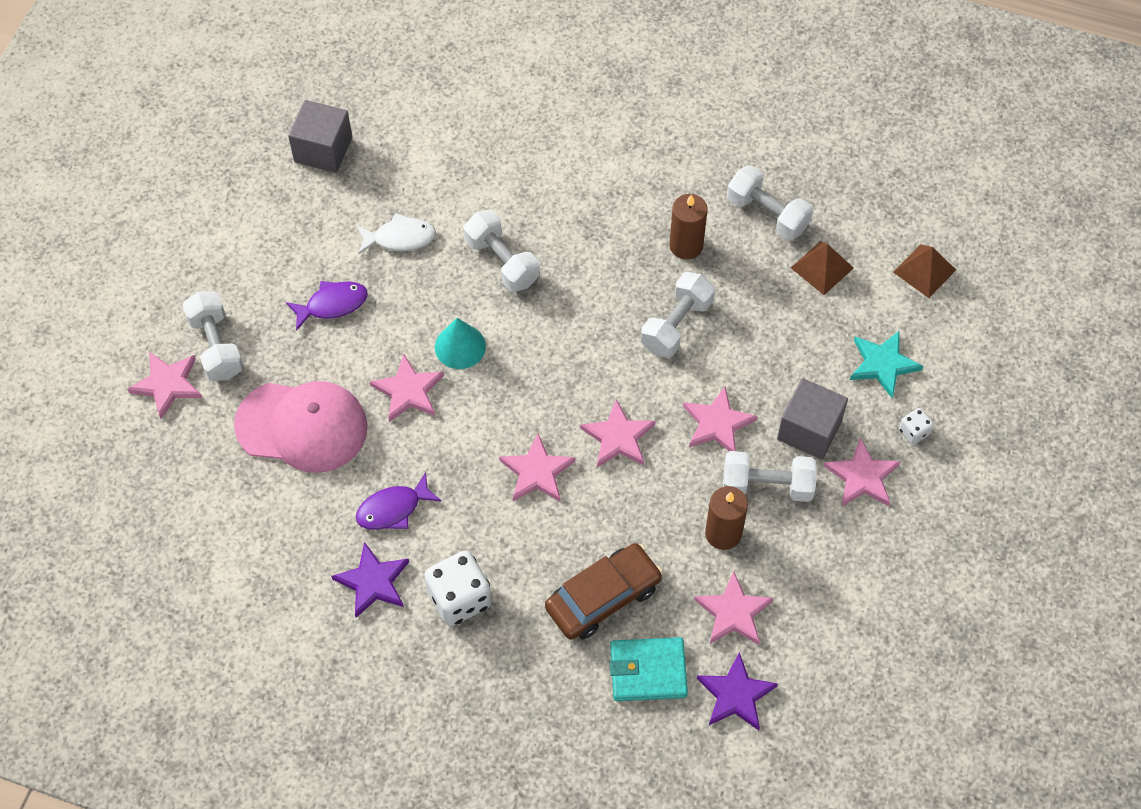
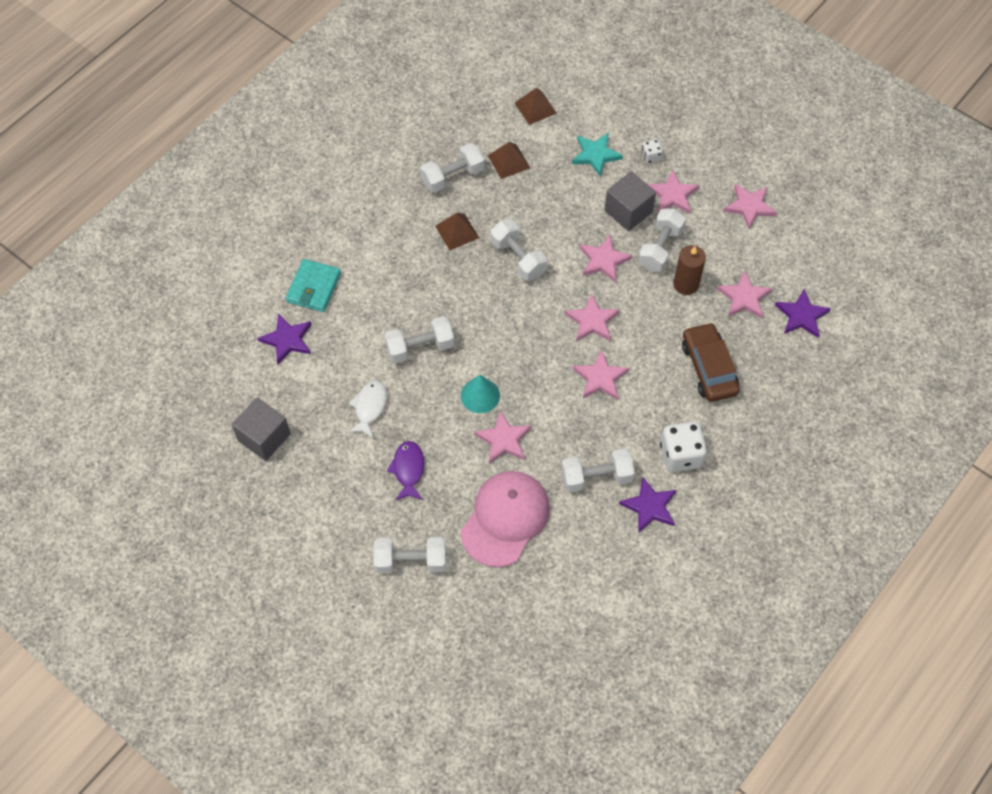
camera: 70 degrees left, 0 degrees up
(167, 384) = (431, 605): pink star -> pink star (749, 206)
(393, 509) = (596, 477): purple fish -> white dumbbell
(458, 126) = (287, 340): none -> purple star
(648, 671) = (770, 359): turquoise wallet -> turquoise wallet (313, 287)
(686, 245) = (457, 232): brown candle -> brown pyramid

